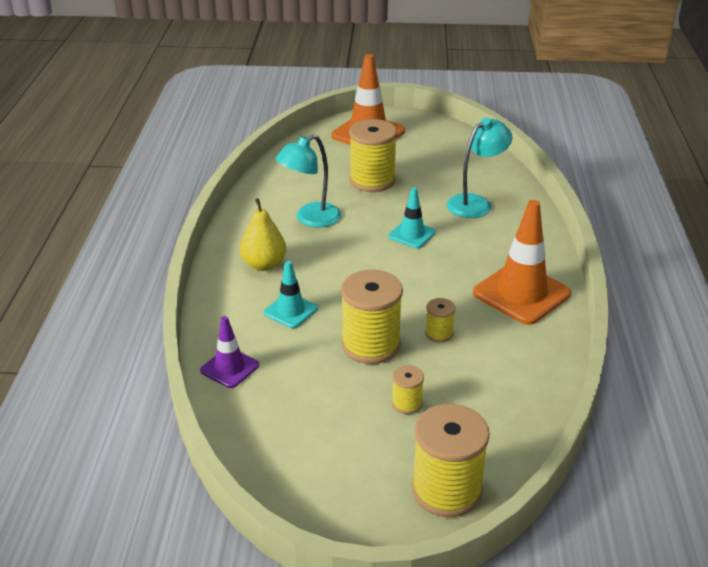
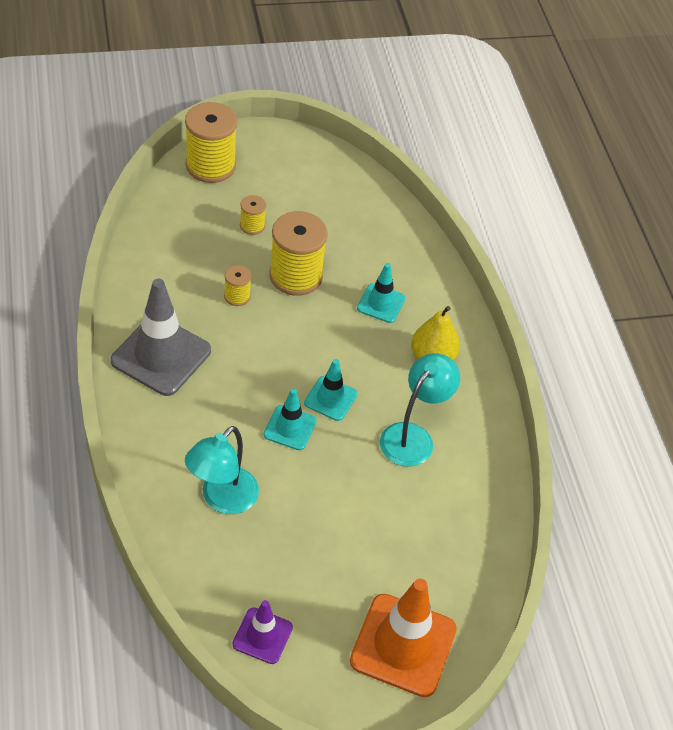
camera: 160 degrees right, 15 degrees up
(229, 368) = (406, 239): purple traffic cone -> purple traffic cone (262, 636)
(370, 248) = (330, 398): none -> turquoise traffic cone
(372, 181) = (363, 525): yellow spool -> none
(521, 293) = (161, 356): orange traffic cone -> grey traffic cone

